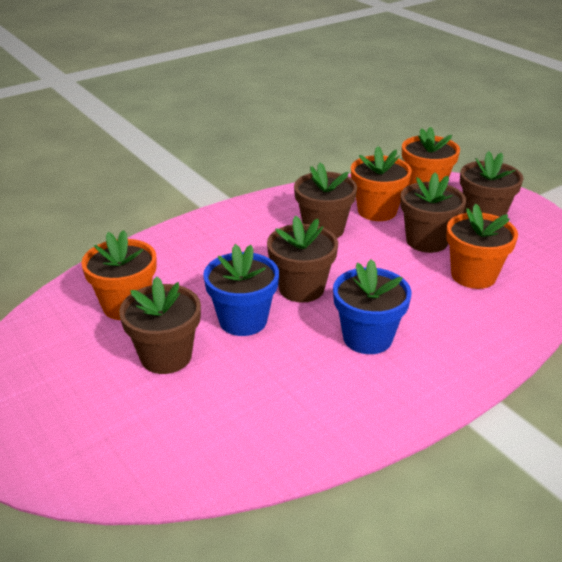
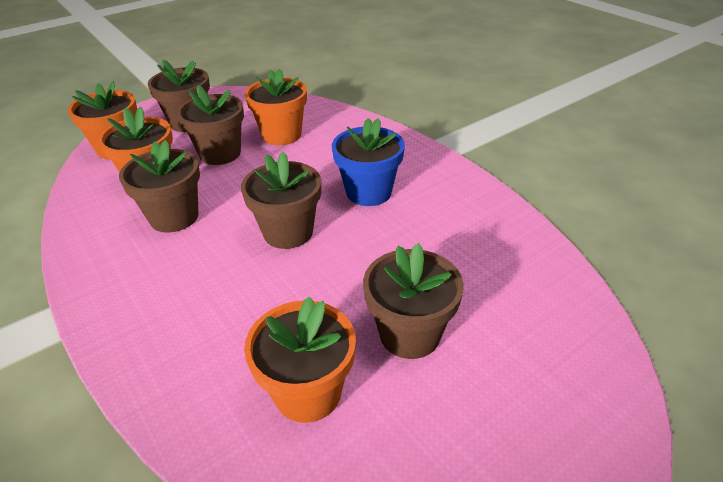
camera: 90 degrees left, 5 degrees up
(243, 320) = (343, 274): blue flower pot -> none

